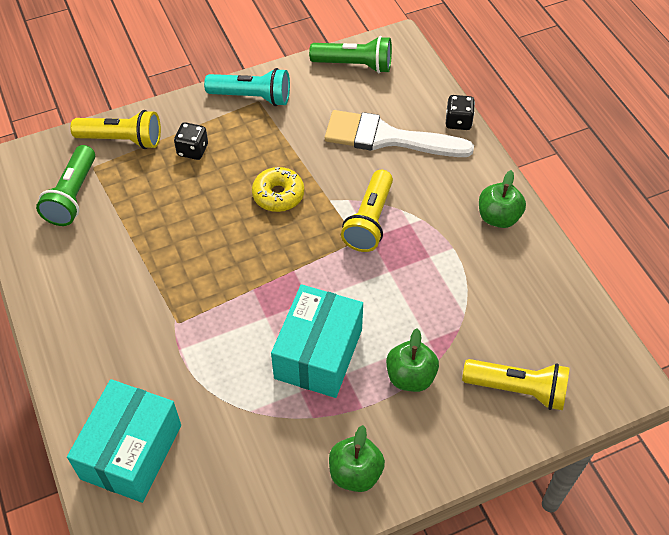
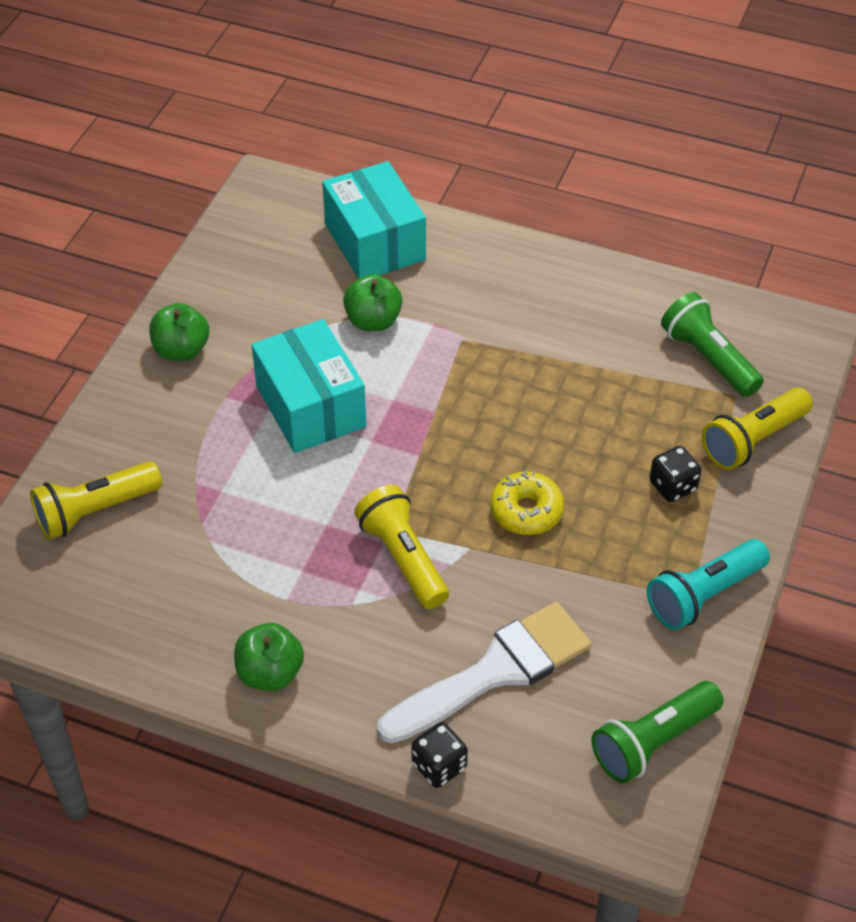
camera: 135 degrees right, 5 degrees down
(410, 377) = (207, 449): green apple -> green apple (373, 321)

